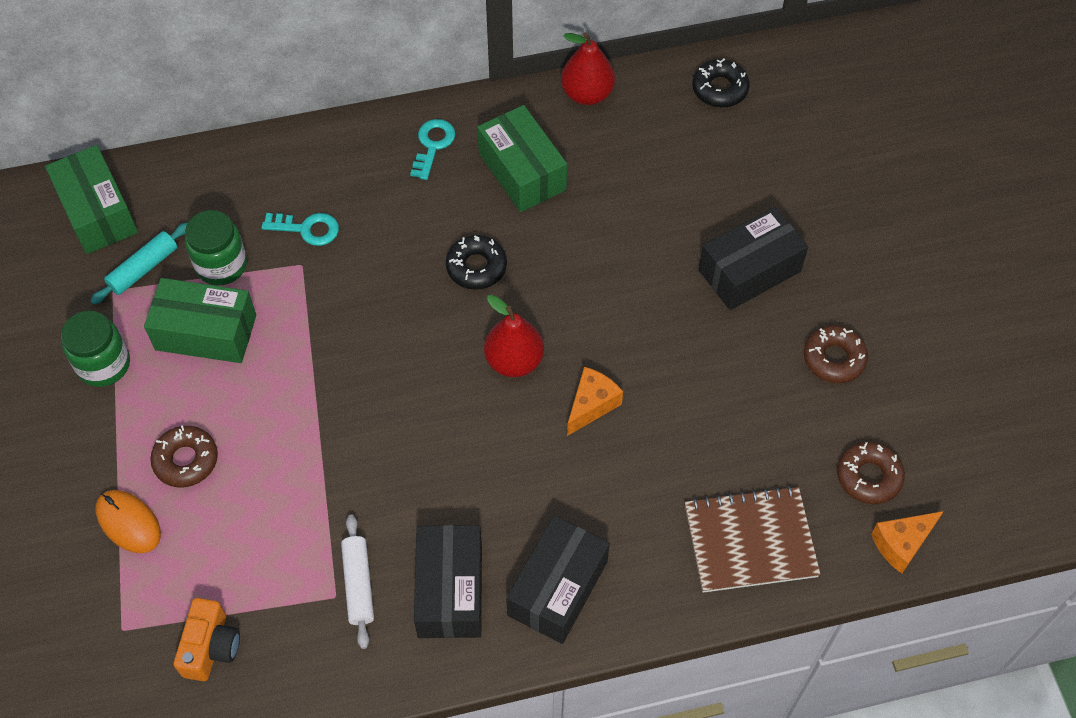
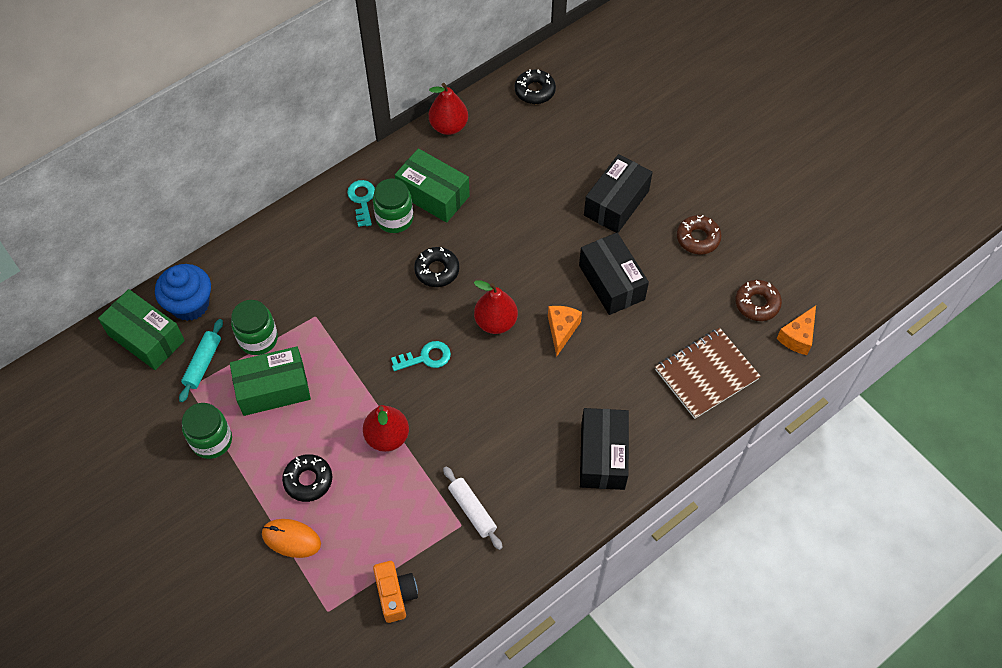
camera: 25 degrees left, 0 degrees up
(167, 193) = (190, 304): none -> blue cupcake
(186, 460) = (308, 480): brown donut -> black donut
(306, 448) = (387, 437): none -> red pear
(307, 229) = (306, 290): turquoise key -> turquoise key (426, 357)
(450, 590) = (534, 488): black box -> black box (611, 282)
(459, 183) = (394, 219): none -> green jar

